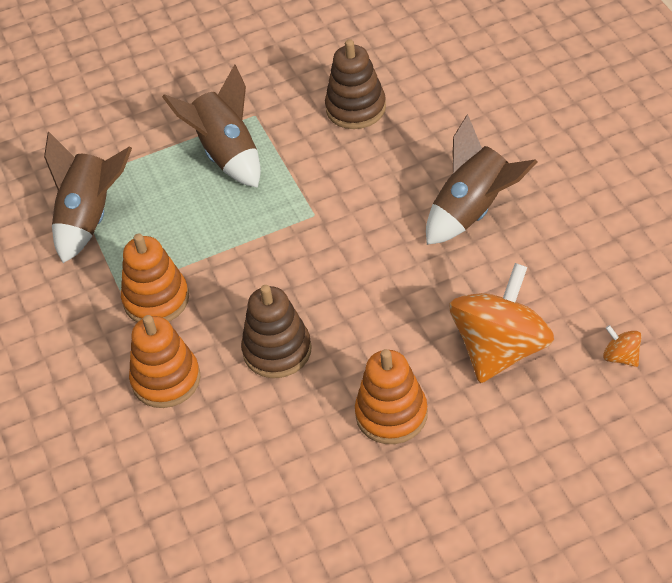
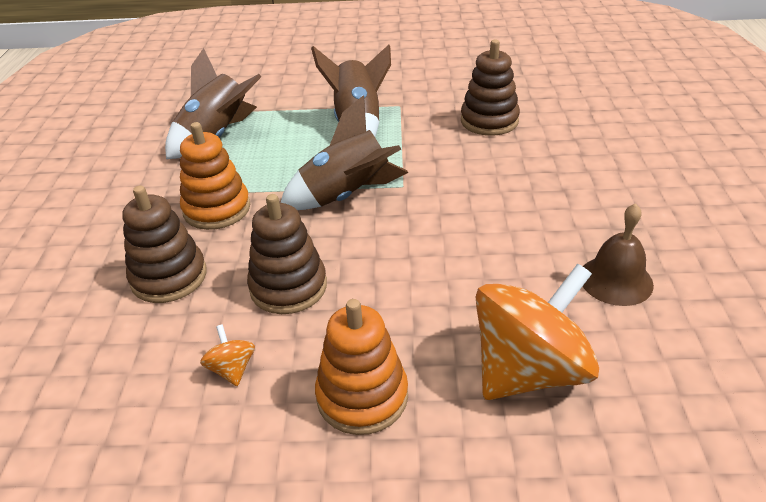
camera: 20 degrees right, 10 degrees down
(166, 380) = (169, 277): orange stacking toy -> brown stacking toy
(474, 211) = (562, 226): brown rocket -> brown rocket (347, 196)
(535, 249) = (615, 280): none -> brown bell
(621, 357) = (686, 436): orange spinning top -> orange spinning top (232, 369)

